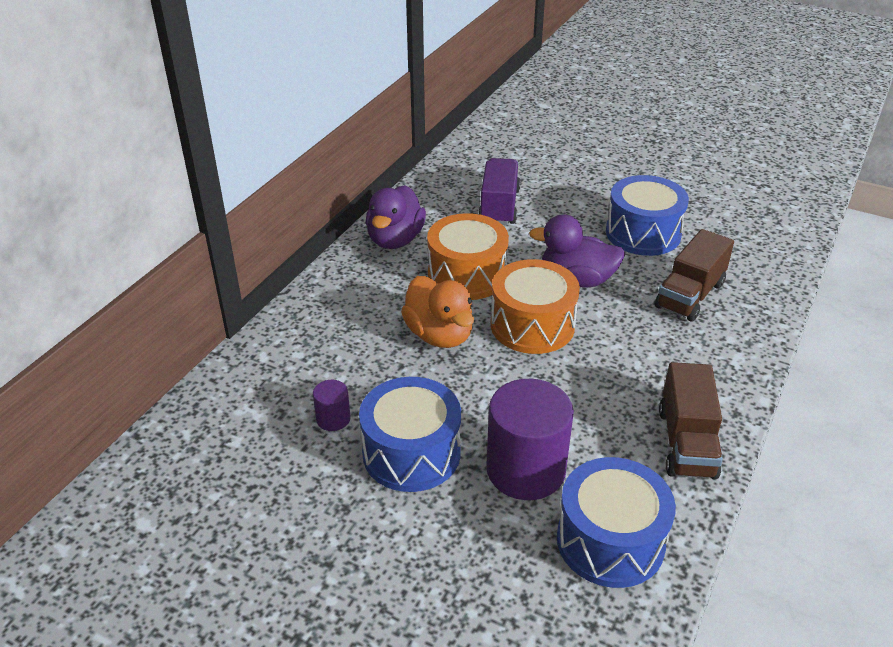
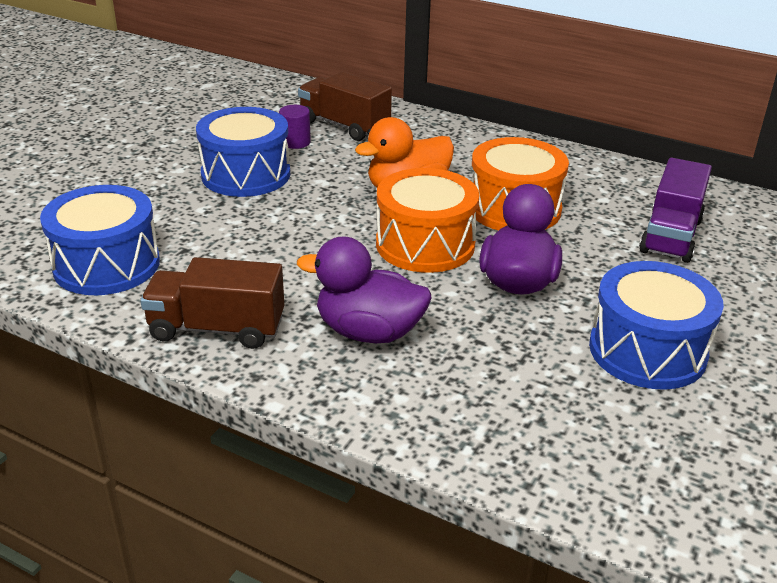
camera: 90 degrees right, 5 degrees down
(395, 239) = (573, 169): purple duck -> purple duck (368, 332)
(499, 206) = (670, 236): purple truck -> purple truck turned 105 degrees clockwise
(526, 470) = (208, 227): purple cylinder -> none
(690, 295) = (497, 374): brown truck -> brown truck (344, 126)

